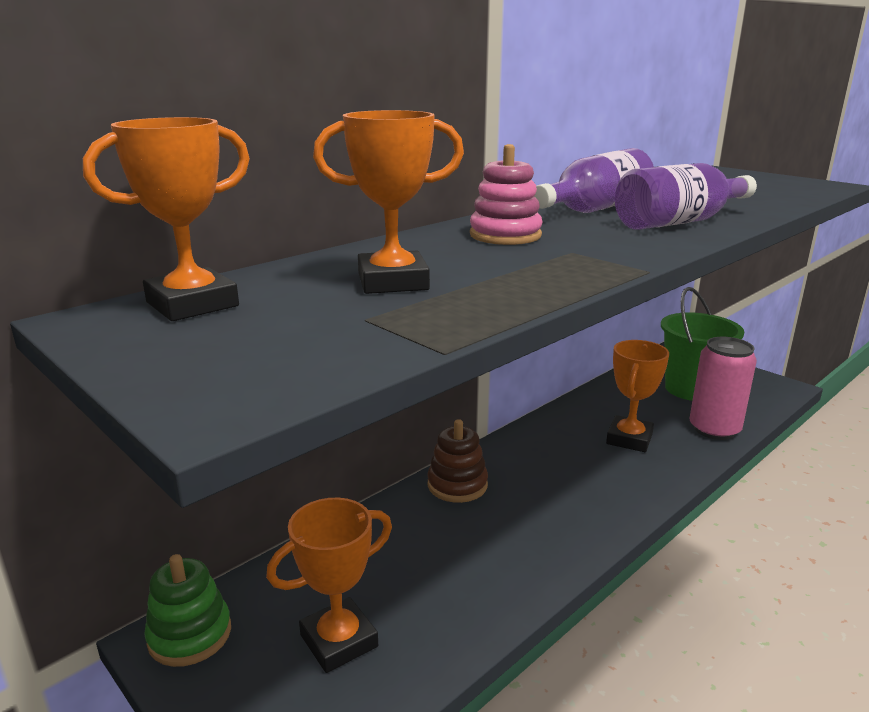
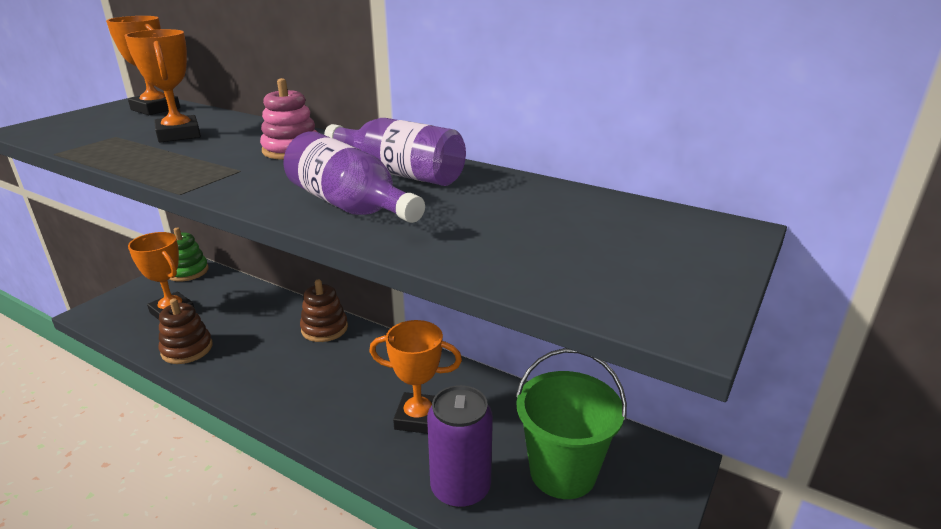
camera: 75 degrees right, 5 degrees up
(464, 610) = (187, 349): none -> brown stacking toy
(714, 429) = (460, 488): pink can -> purple can

